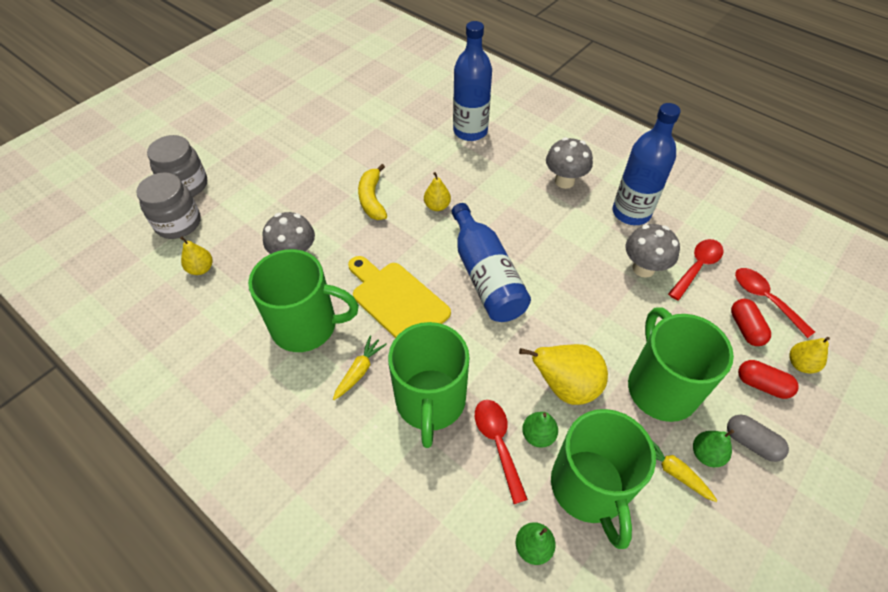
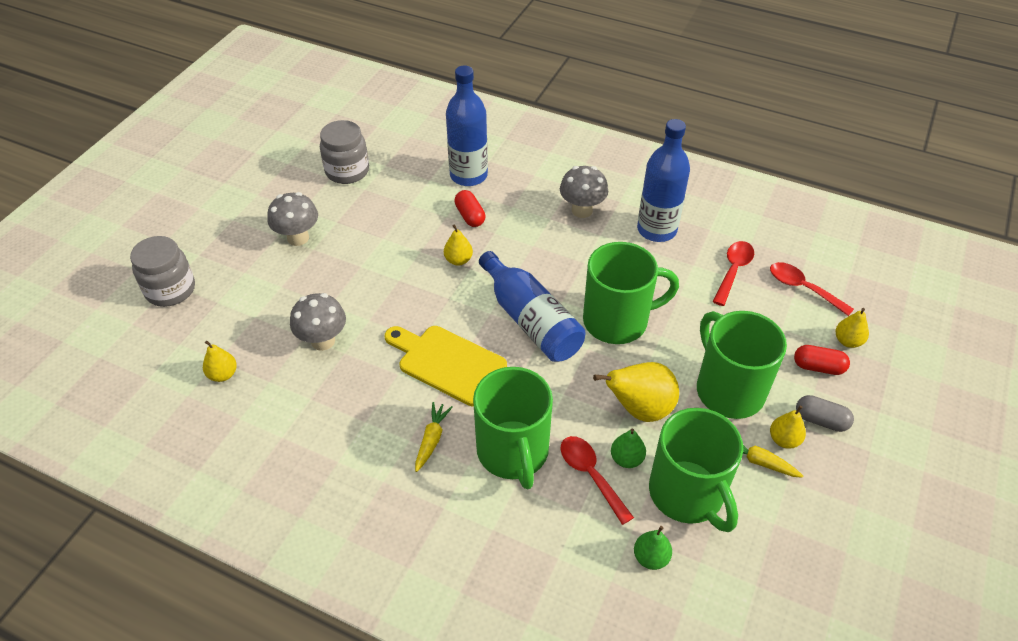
camera: 15 degrees left, 5 degrees down
(178, 223) = (178, 332): grey jar -> grey jar (347, 171)
(306, 326) = (361, 408): green mug -> green mug (617, 321)
(372, 199) = (386, 266): yellow banana -> none
(643, 268) = (683, 282): grey mushroom -> grey mushroom (298, 238)
(706, 454) = (784, 440): green pear -> yellow pear
(745, 328) = (791, 319): red capsule -> red capsule (470, 216)

